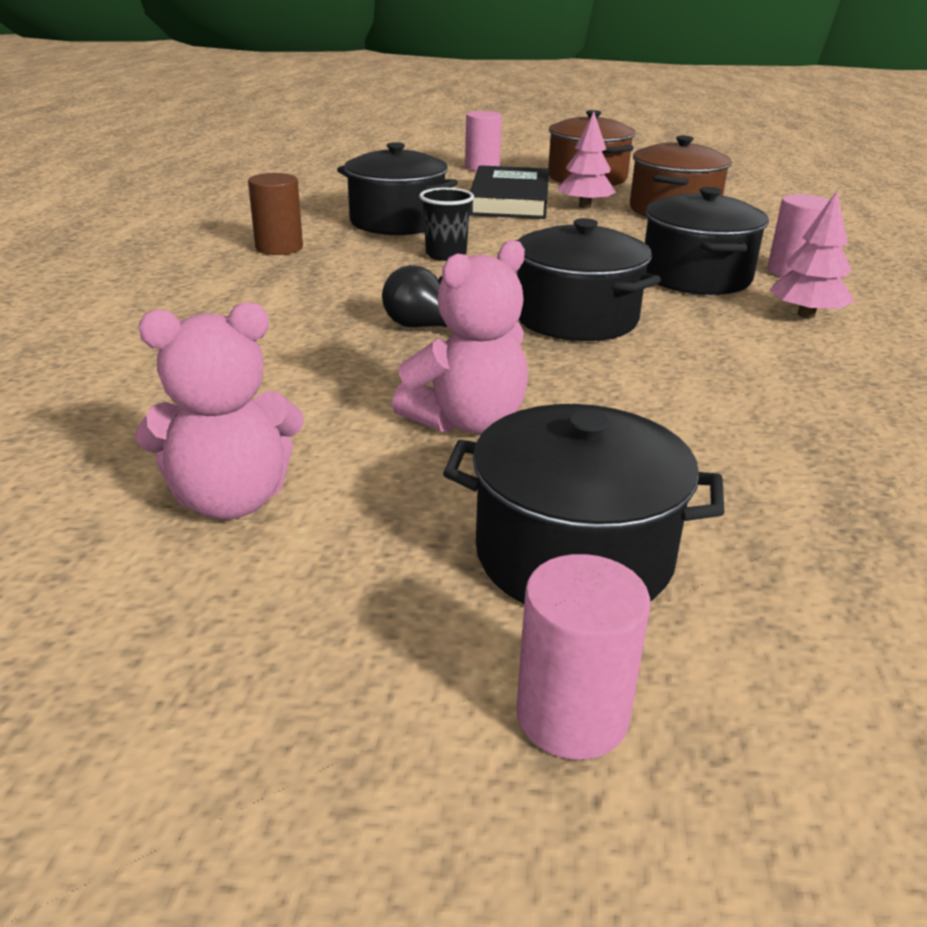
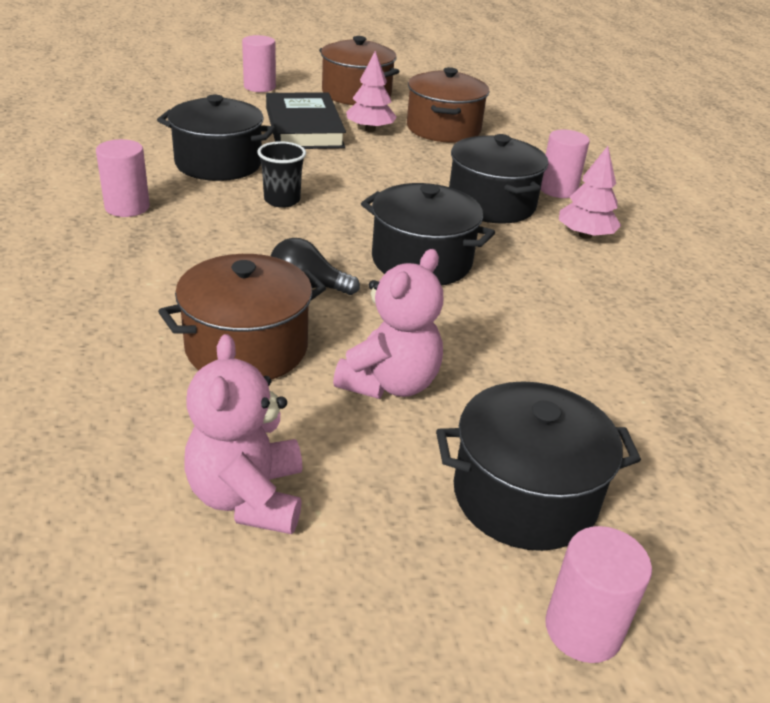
camera: 20 degrees left, 5 degrees up
(231, 500) = (248, 497): pink teddy bear -> pink teddy bear turned 120 degrees clockwise
(279, 248) = (127, 207): brown cylinder -> pink cylinder
(323, 370) = (247, 348): none -> brown pot

